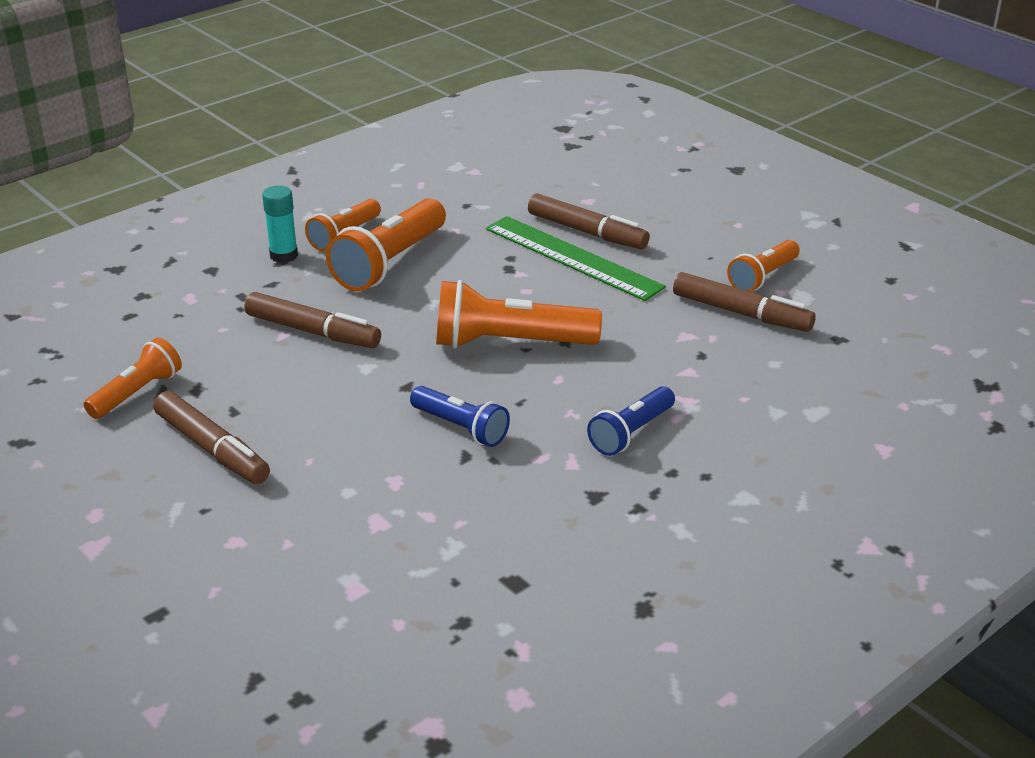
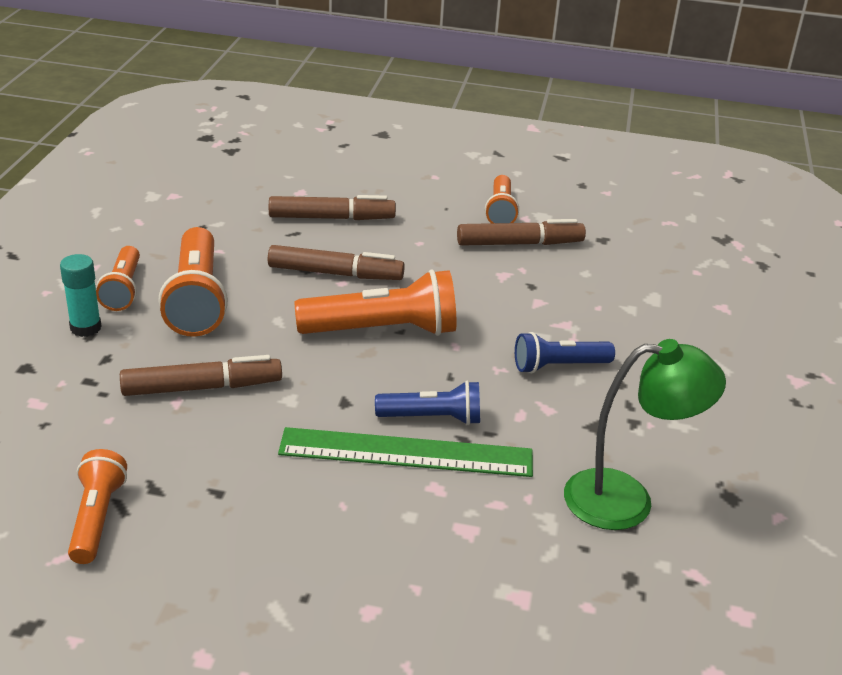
camera: 40 degrees left, 0 degrees up
(212, 449) = (241, 536): brown marker -> brown marker (335, 273)
(510, 343) = (383, 331): orange flashlight -> orange flashlight turned 150 degrees counterclockwise
(542, 564) = (627, 500): none -> green lamp
(572, 257) = (345, 242): green ruler -> green ruler (406, 452)
(631, 433) = (558, 366): blue flashlight -> blue flashlight turned 75 degrees clockwise

